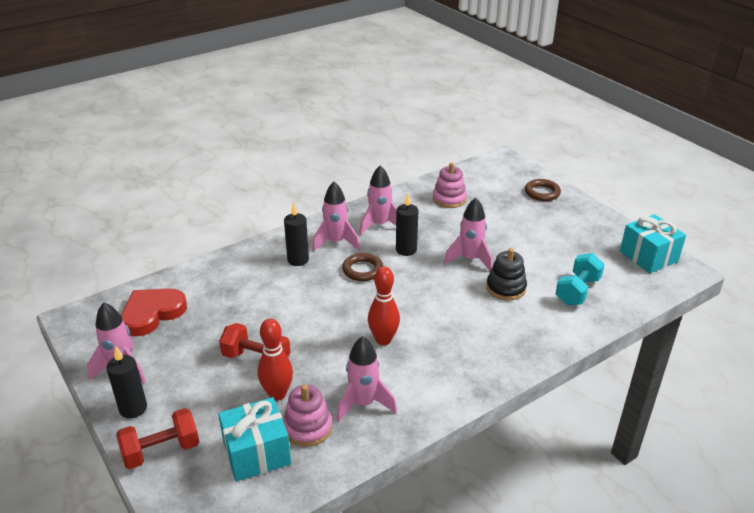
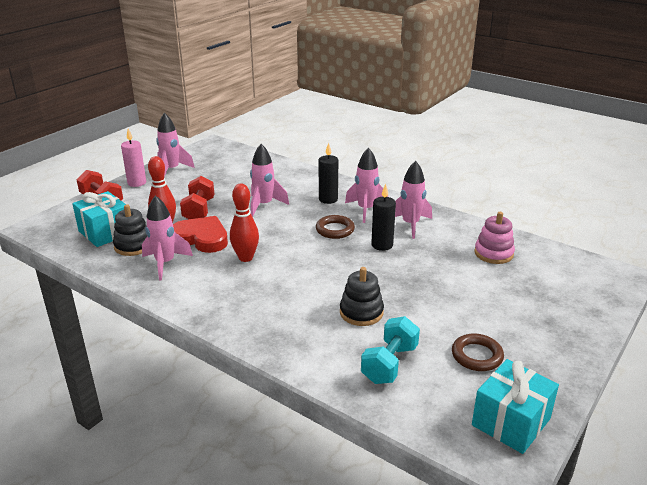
camera: 70 degrees right, 5 degrees down
(133, 408) = (137, 183): black candle -> pink candle
(152, 313) = (230, 164): red heart -> red heart (201, 238)
(307, 428) = (133, 246): pink stacking toy -> black stacking toy
(470, 259) = (394, 283): pink rocket -> pink rocket (264, 205)
(542, 193) = (574, 314): brown ring -> brown ring (477, 356)
(577, 291) = (389, 364): turquoise dumbbell -> turquoise dumbbell turned 75 degrees counterclockwise

